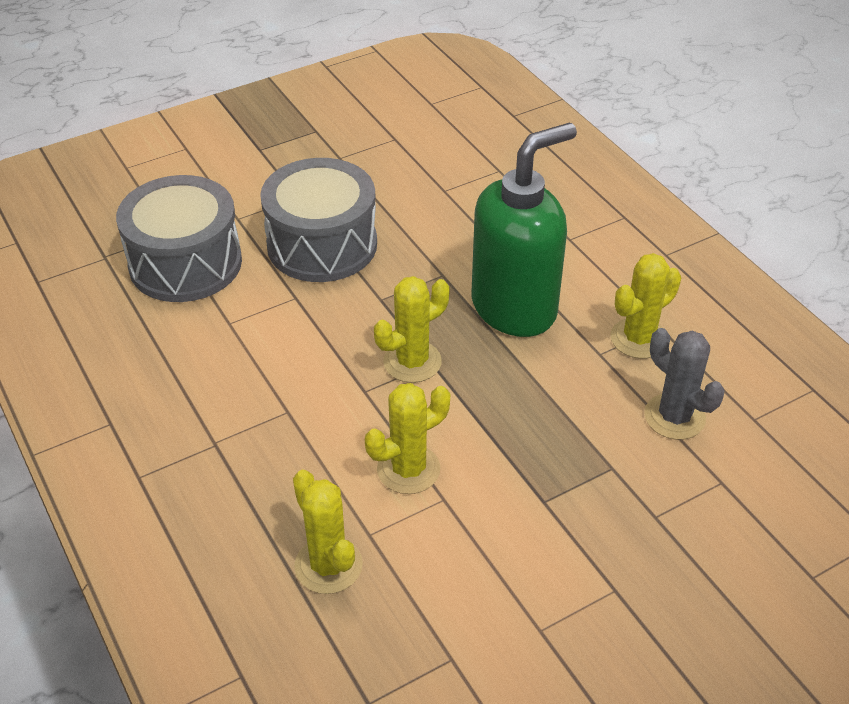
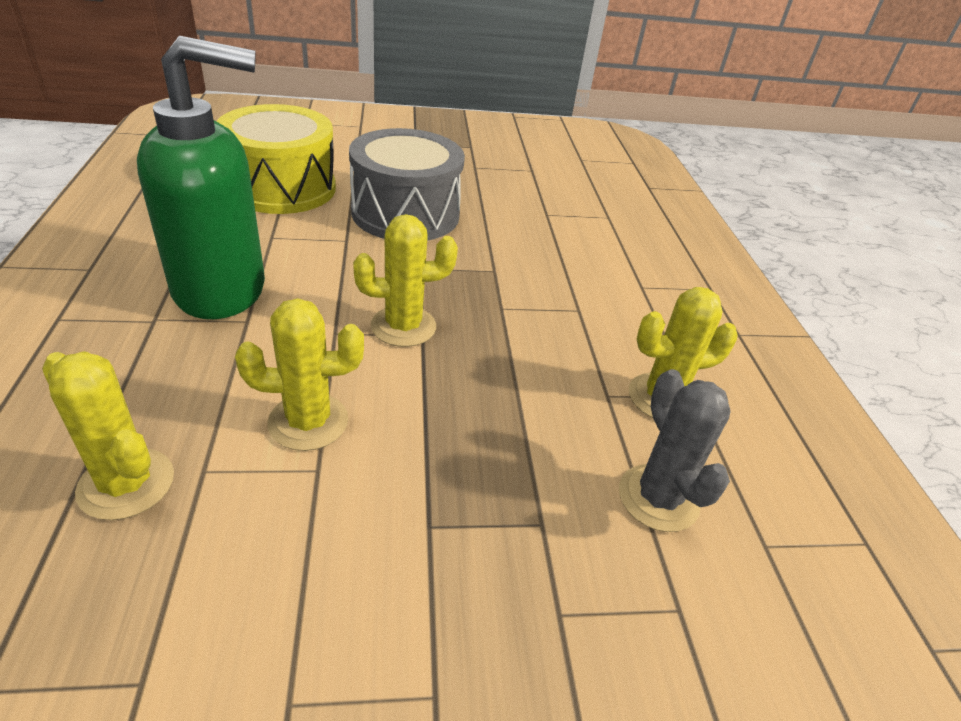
camera: 20 degrees right, 5 degrees down
(185, 263) = (282, 187): grey drum -> yellow drum
(328, 565) = (126, 484): yellow cactus -> yellow cactus turned 45 degrees counterclockwise
(515, 308) = (544, 321): green soap dispenser -> green soap dispenser (221, 290)

